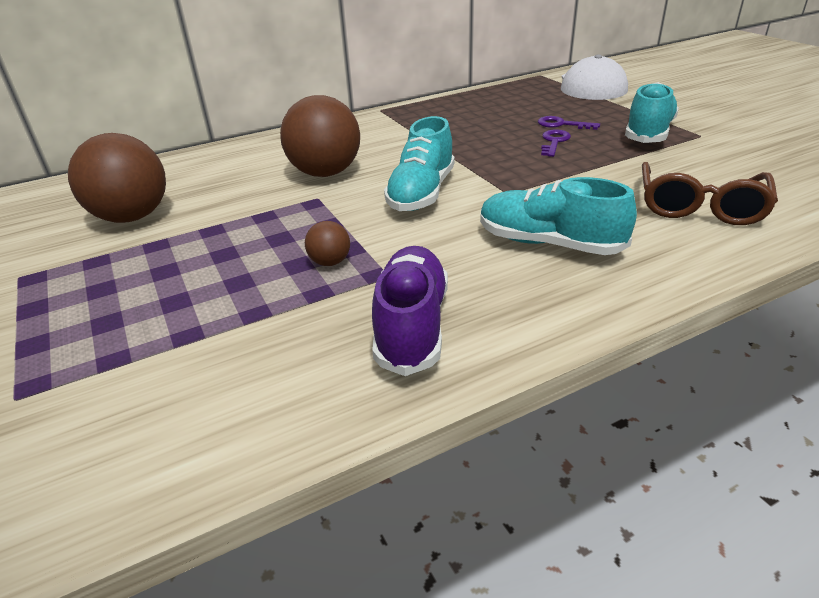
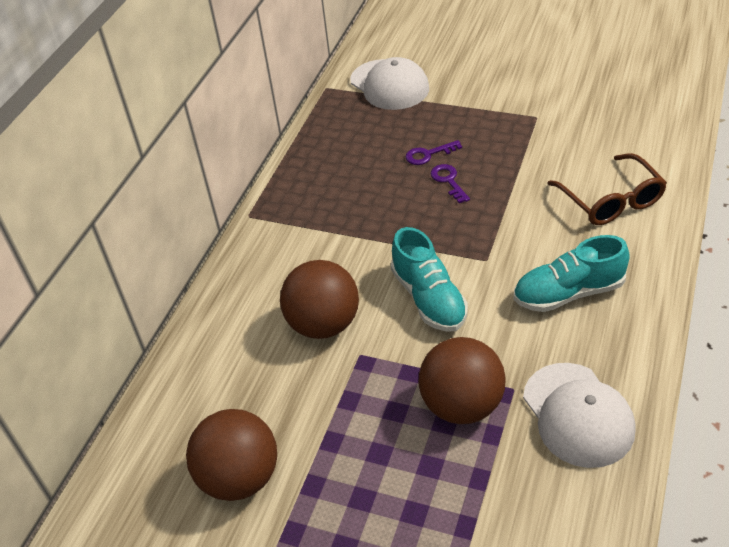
camera: 40 degrees left, 10 degrees up
(330, 262) = (462, 405): brown ball -> brown ball, size x2.22
(412, 325) = (578, 415): purple shoe -> white cap
(648, 133) = (500, 132): turquoise shoe -> none

